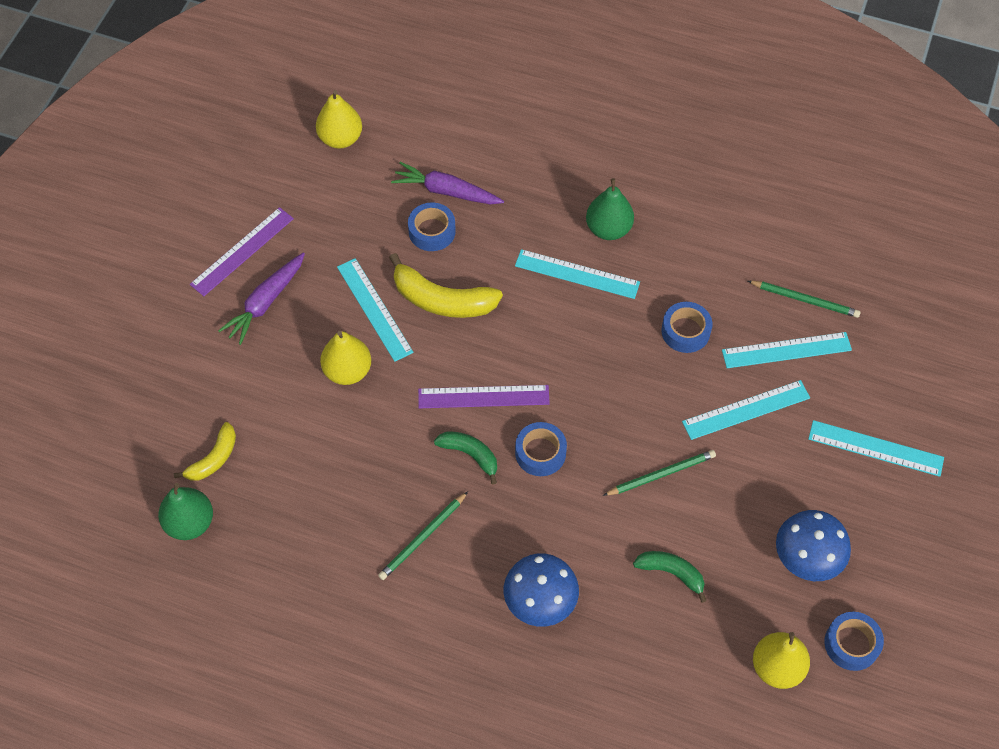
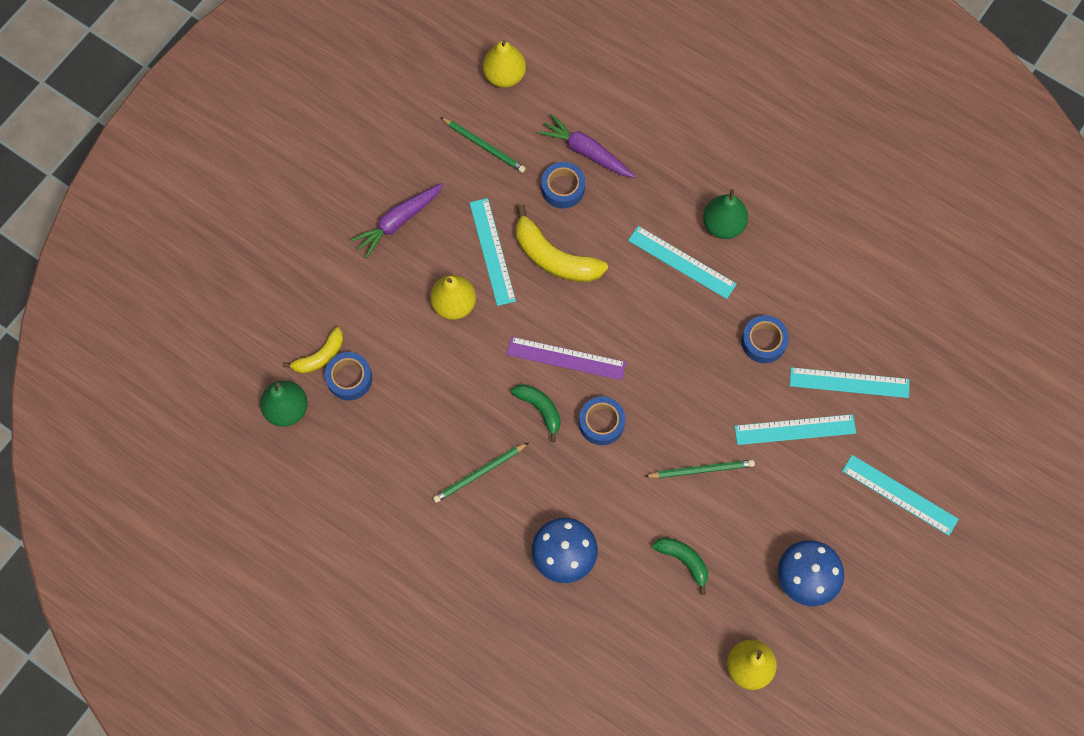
camera: 15 degrees right, 10 degrees up
(242, 251) = (390, 167): purple ruler -> none
(805, 300) = (882, 339): green pencil -> green pencil (484, 146)
(851, 644) = (820, 664): blue tape -> blue tape (349, 378)

